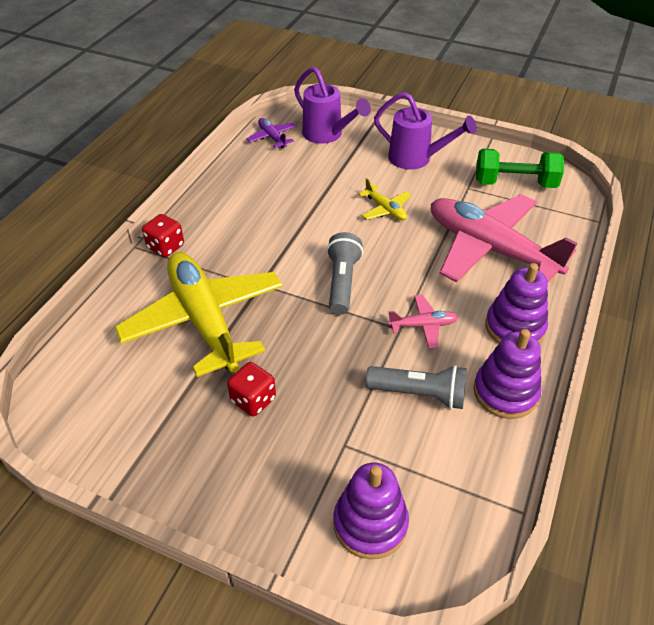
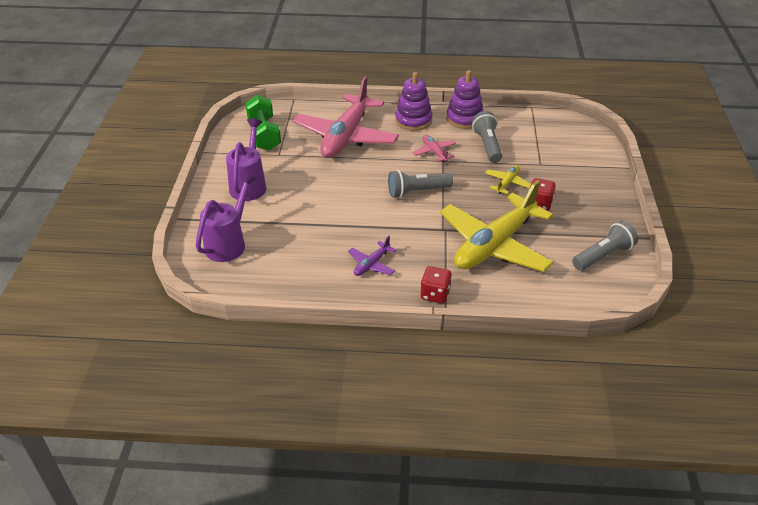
camera: 110 degrees left, 5 degrees down
(112, 424) = (603, 256): none -> grey flashlight
(272, 137) = (245, 278): purple plane -> purple plane (371, 264)
(370, 523) = (576, 147): purple stacking toy -> none
(385, 209) = (325, 188): yellow plane -> yellow plane (507, 183)

